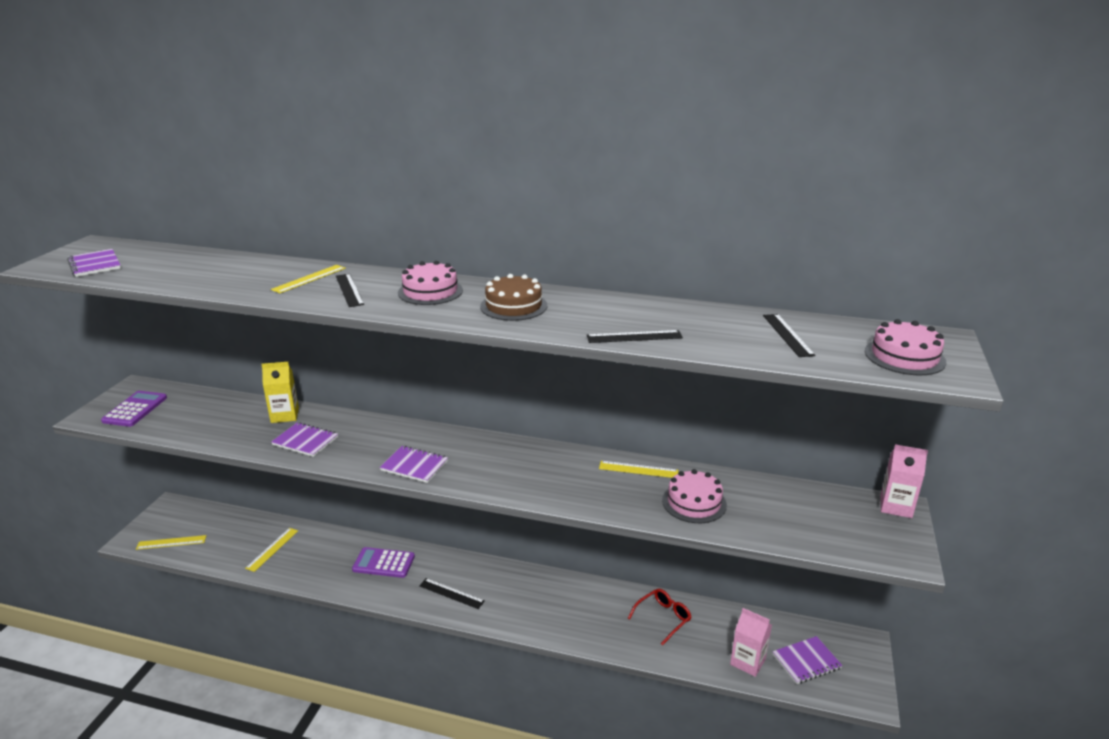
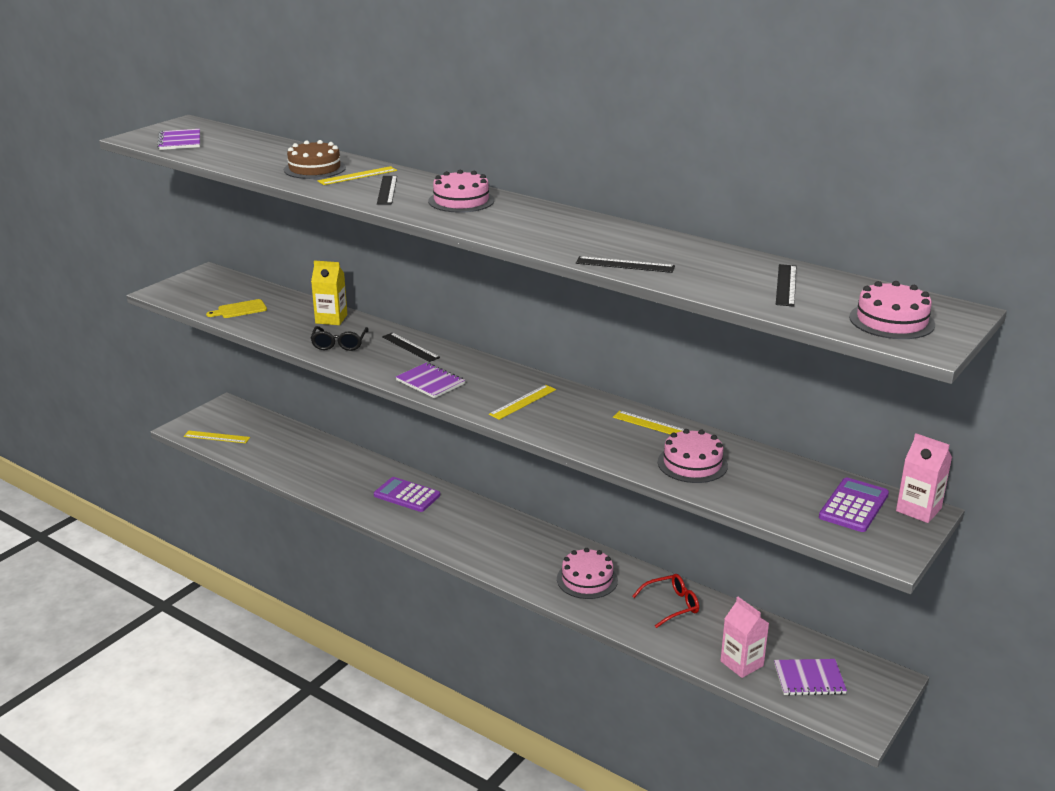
camera: 20 degrees right, 0 degrees up
(135, 409) = (200, 292): purple calculator -> purple calculator (853, 506)
(185, 421) = (240, 309): none -> yellow cutting board
(272, 549) = (306, 461): yellow ruler -> yellow ruler (523, 402)
(305, 441) = (339, 344): purple notebook -> black glasses
(451, 593) = (461, 535): black ruler -> black ruler (410, 347)
(513, 306) = (530, 223): brown cake -> brown cake (314, 168)
(581, 611) = (587, 579): none -> pink cake

